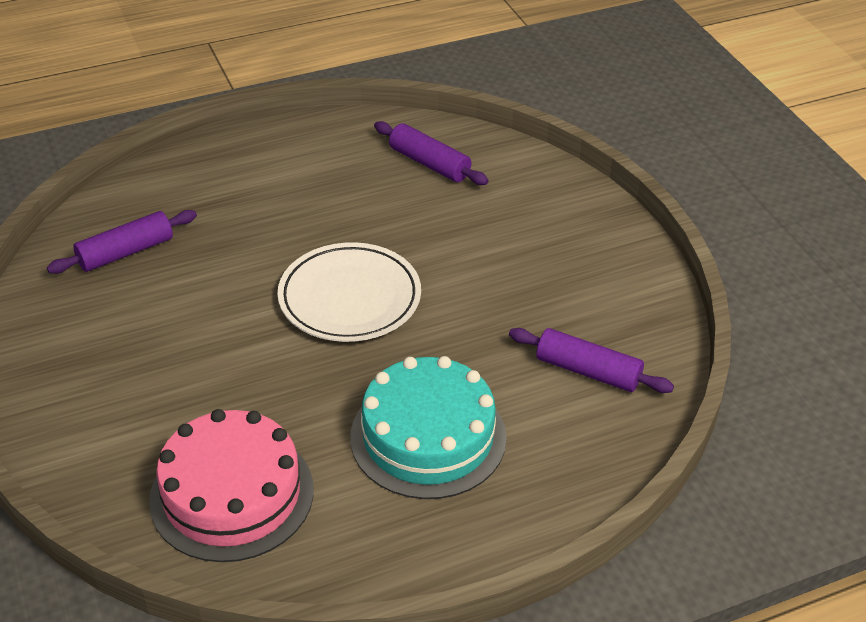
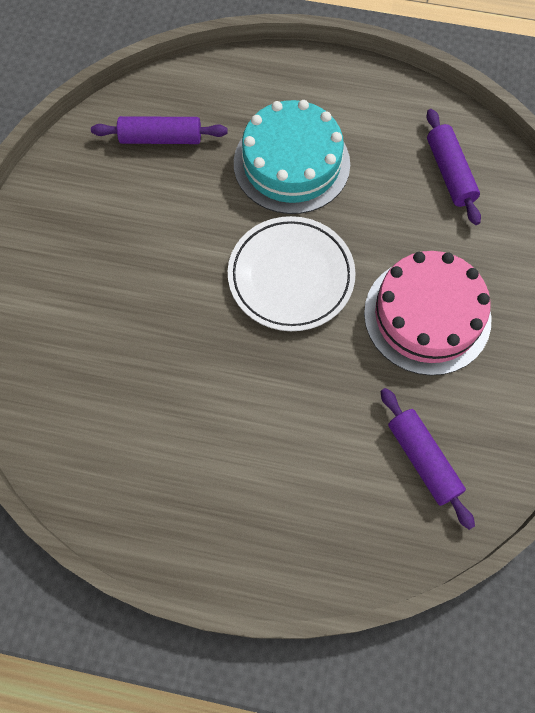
camera: 35 degrees right, 25 degrees up
(232, 494) = (90, 406): pink cake -> pink cake (427, 315)
(428, 437) = (257, 443): turquoise cake -> turquoise cake (291, 163)

